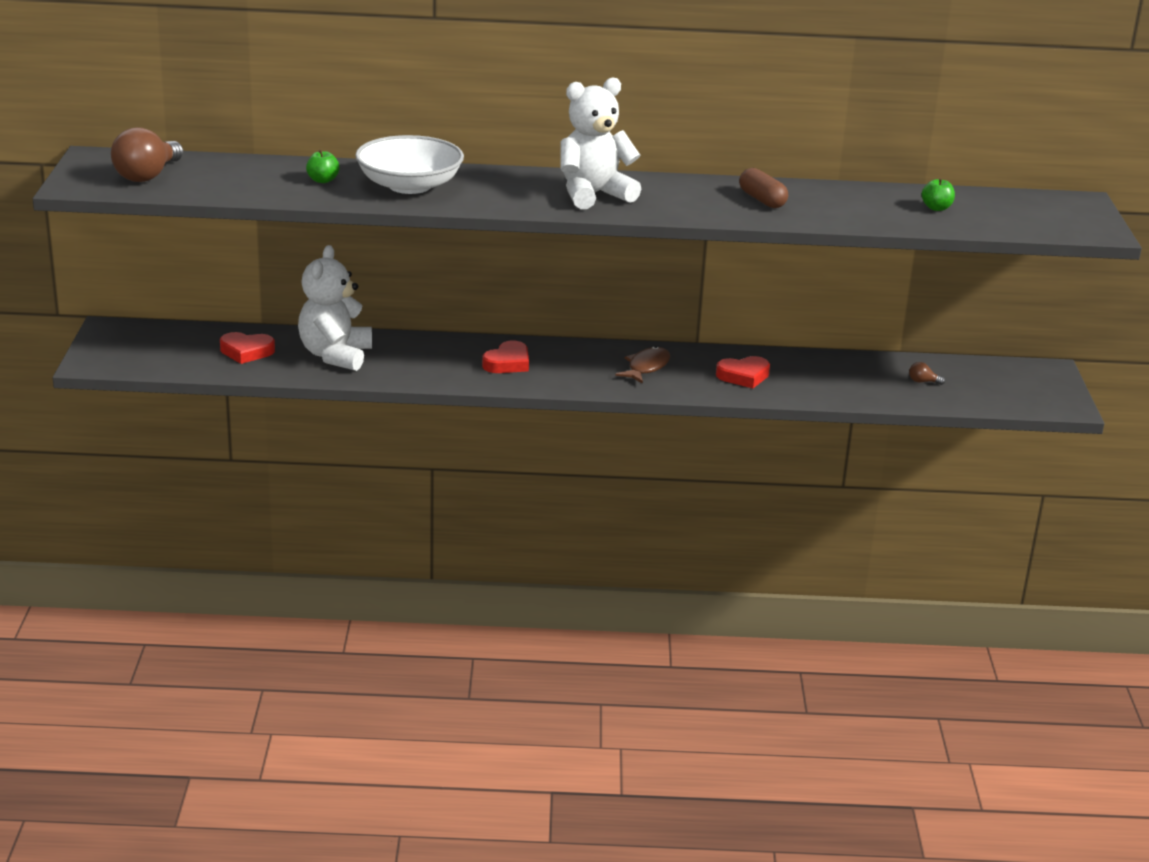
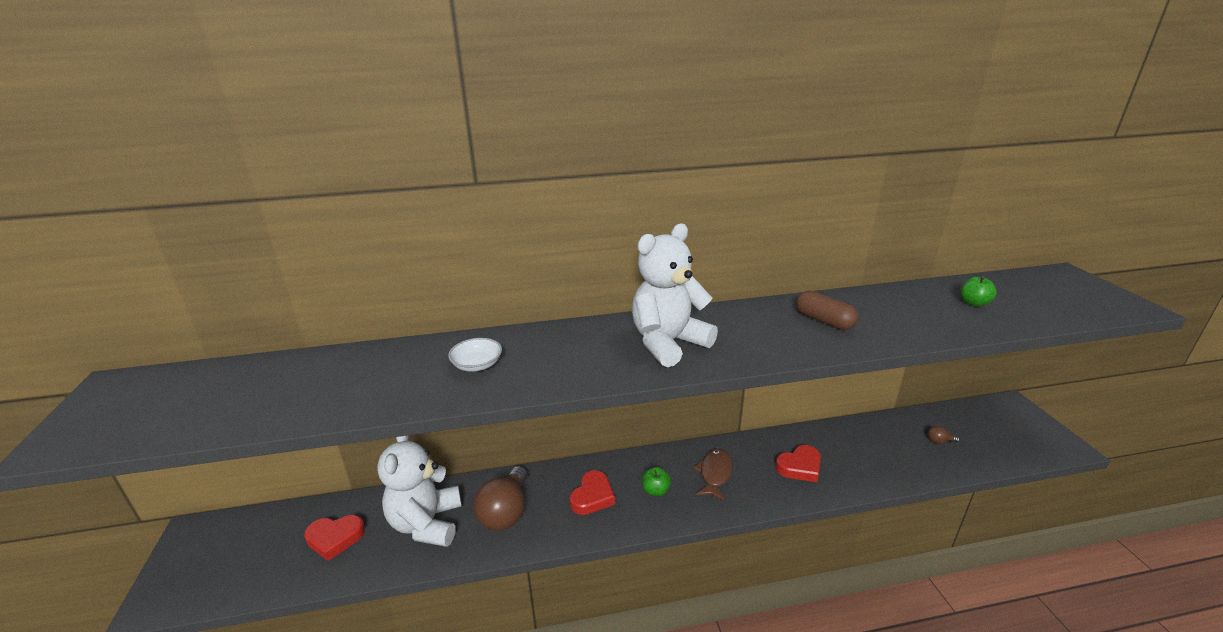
camera: 10 degrees left, 0 degrees up
(147, 175) = (167, 405): brown light bulb -> brown light bulb (505, 512)
(323, 180) = (380, 374): green apple -> green apple (655, 491)
(409, 185) = (477, 365): white bowl -> white bowl, size x0.45

